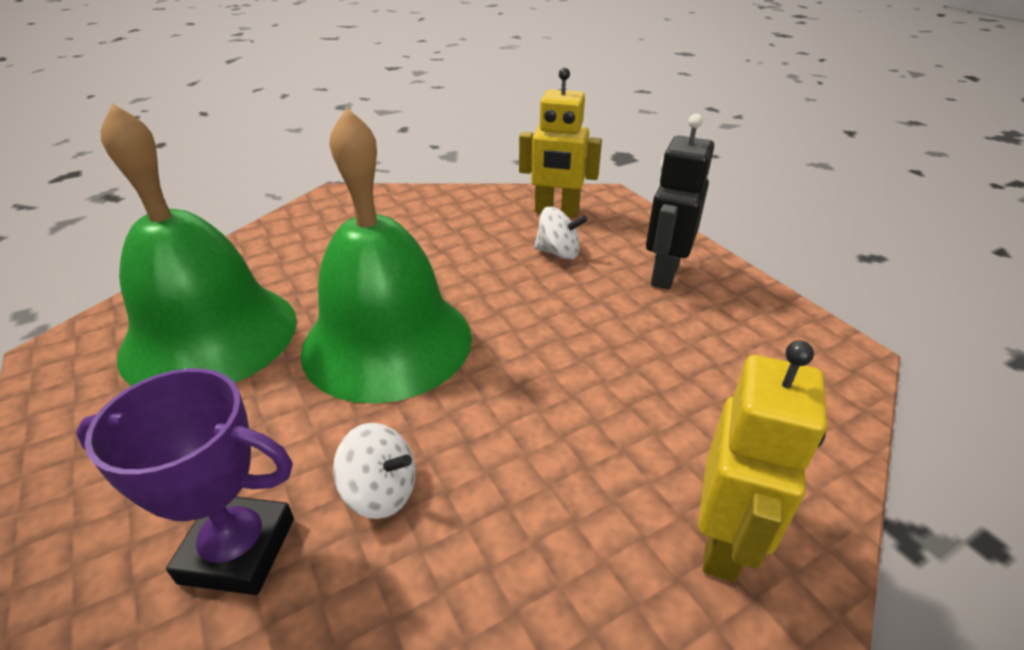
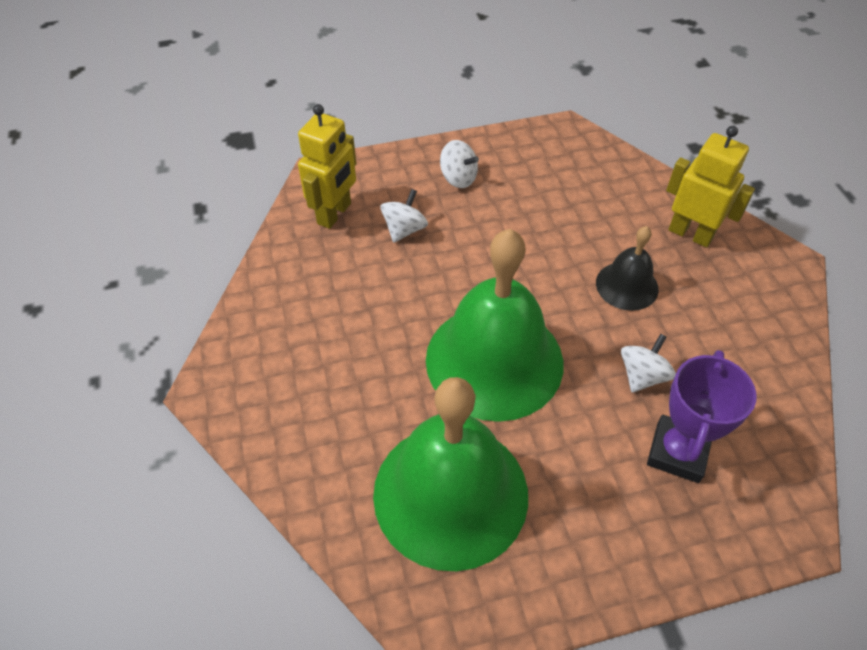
camera: 75 degrees left, 15 degrees up
(555, 457) = (627, 285): none -> black bell
(664, 275) = (458, 178): black robot -> white spinning top

